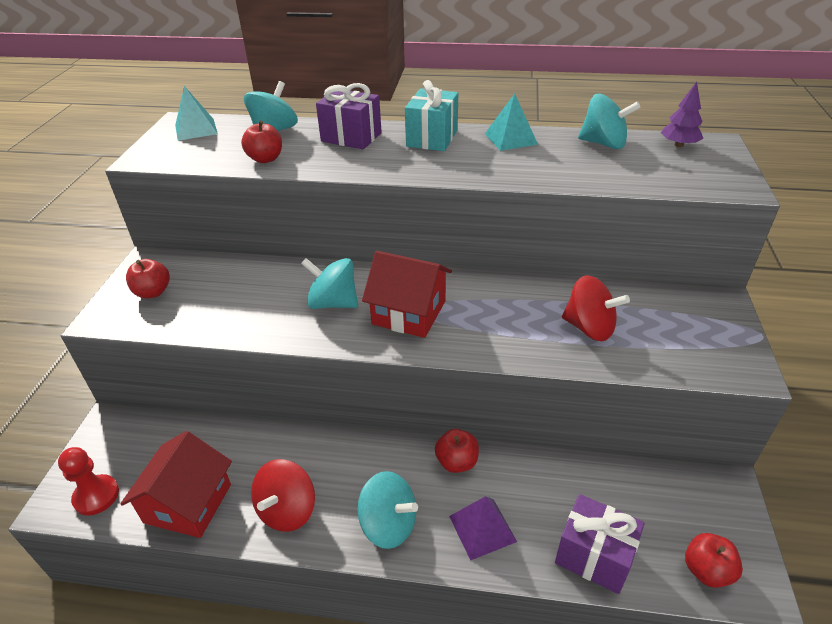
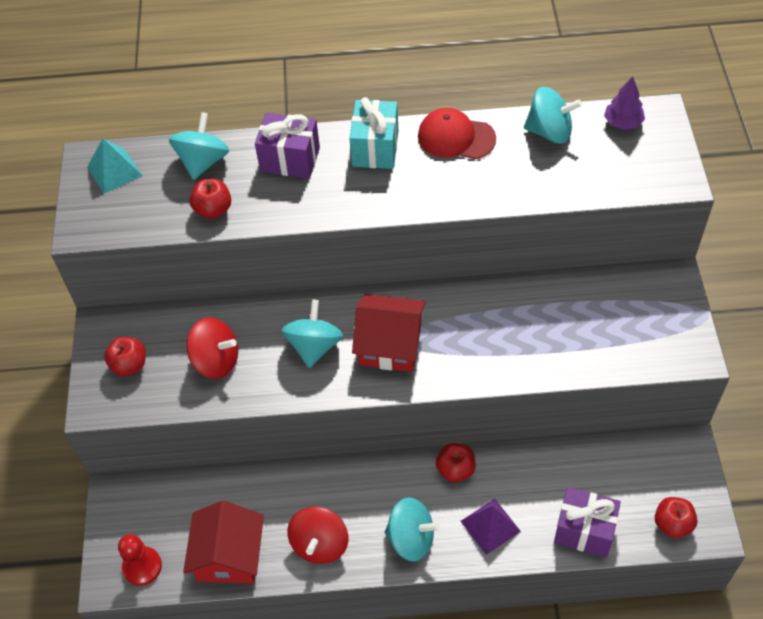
camera: 10 degrees left, 15 degrees up
(333, 303) = (314, 346): turquoise spinning top -> turquoise spinning top turned 90 degrees clockwise
(510, 139) = (456, 137): turquoise pyramid -> red cap
(589, 328) = (558, 333): red spinning top -> red spinning top (216, 361)

